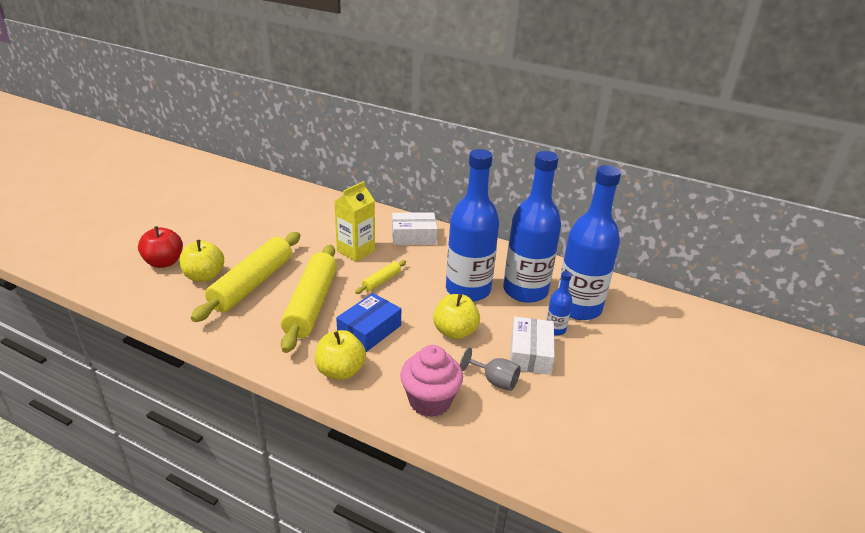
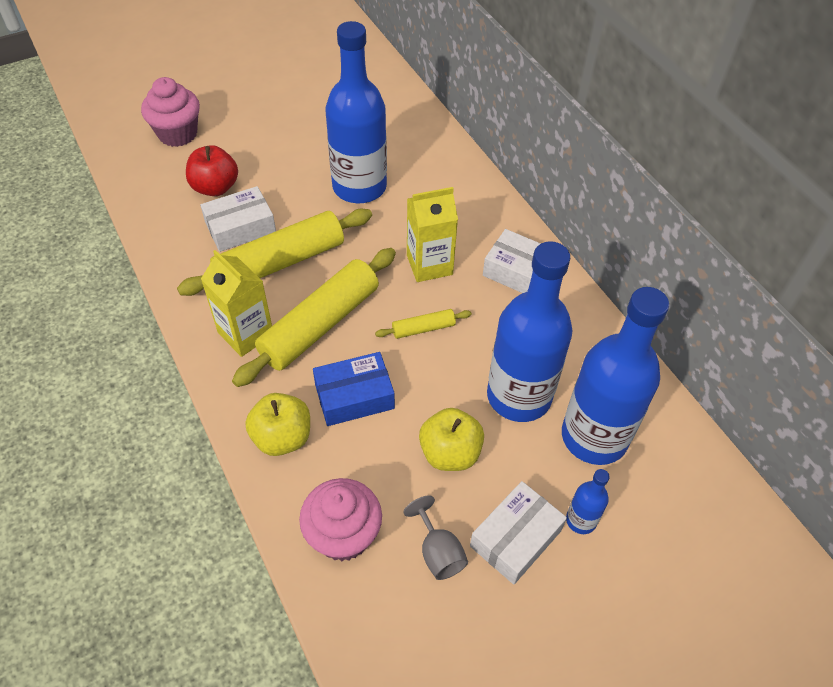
camera: 35 degrees right, 20 degrees up
(105, 244) = (178, 134): none -> pink cupcake
(204, 276) = (240, 227): yellow apple -> white box
(262, 329) = (245, 334): none -> yellow carton
(578, 307) = (644, 503): blue bottle -> blue bottle (359, 187)

